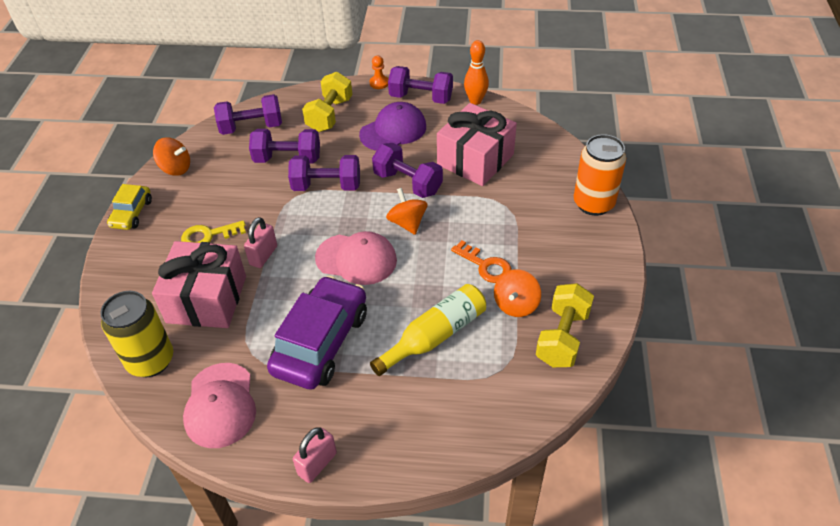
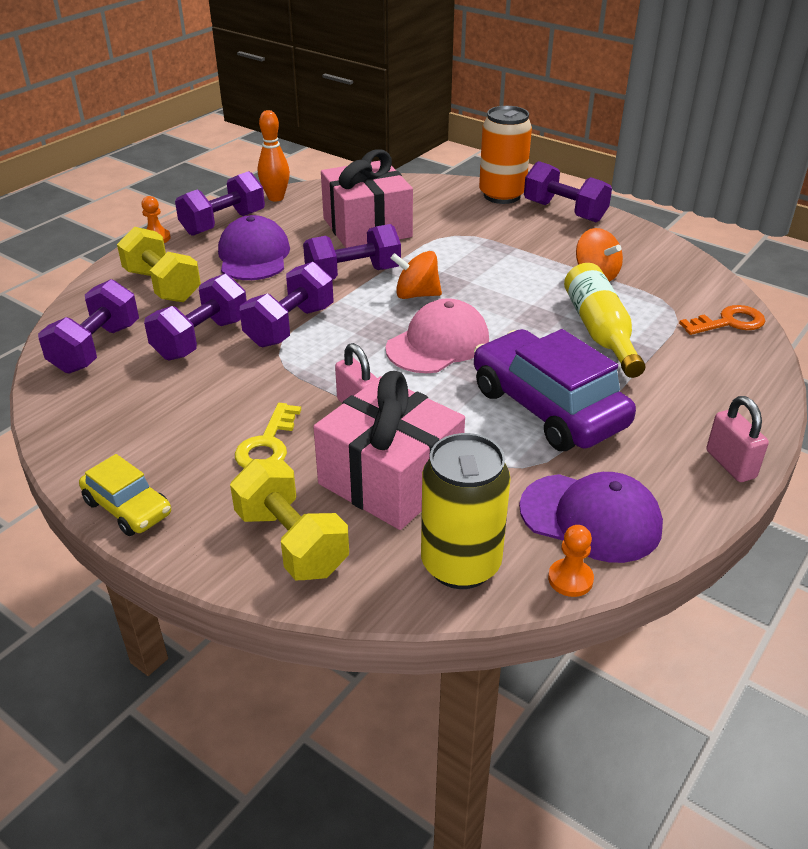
camera: 60 degrees left, 10 degrees down
(161, 415) = (570, 579): none -> orange pawn
(176, 168) = (85, 437): orange spinning top -> none
(220, 405) = (591, 518): pink cap -> purple cap
(485, 265) = (527, 272): orange key -> orange key (728, 322)
(562, 337) = (657, 267): yellow dumbbell -> yellow dumbbell (291, 542)
(602, 249) = (564, 211): none -> purple dumbbell

